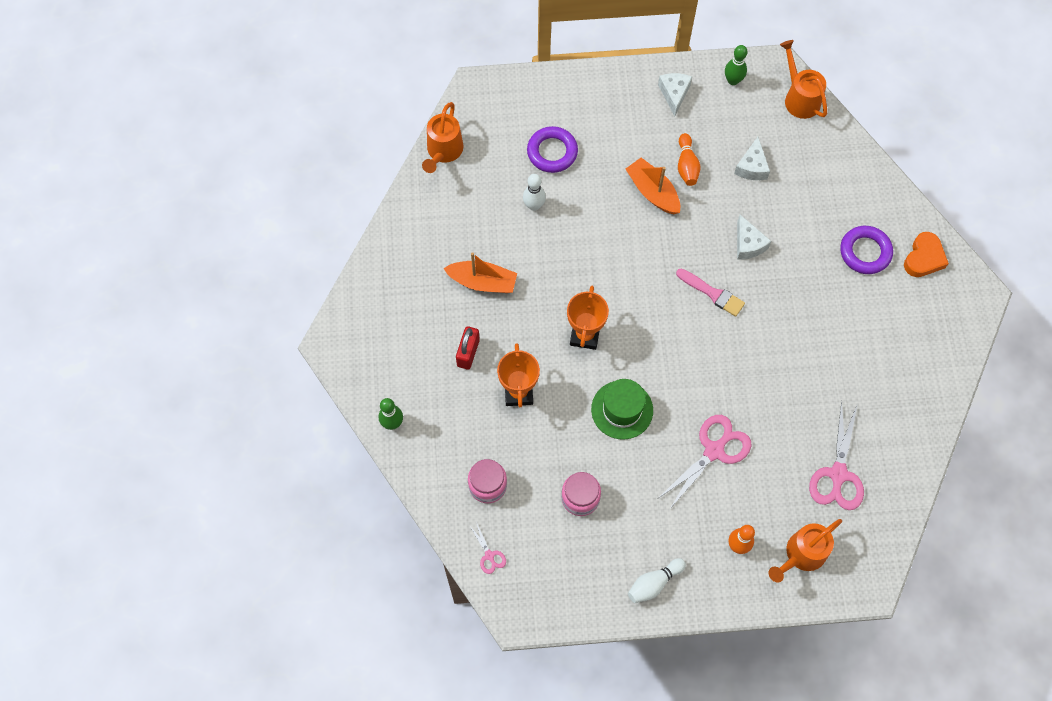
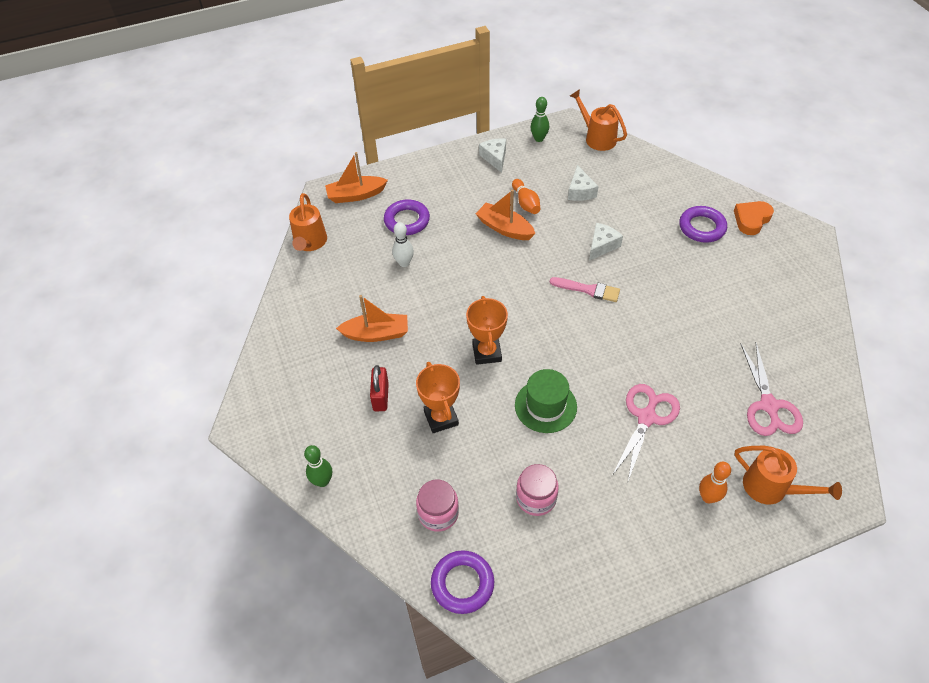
camera: 15 degrees left, 15 degrees down
(489, 555) = (462, 584): pink scissors -> purple ring
(507, 102) = (356, 195): none -> orange boat
(654, 583) = (642, 560): white bowling pin -> none
(748, 244) = (602, 246): white cheese -> white cheese turned 105 degrees counterclockwise
(801, 555) = (772, 488): orange watering can -> orange watering can turned 90 degrees counterclockwise
(924, 258) = (751, 220): orange heart -> orange heart turned 150 degrees counterclockwise

